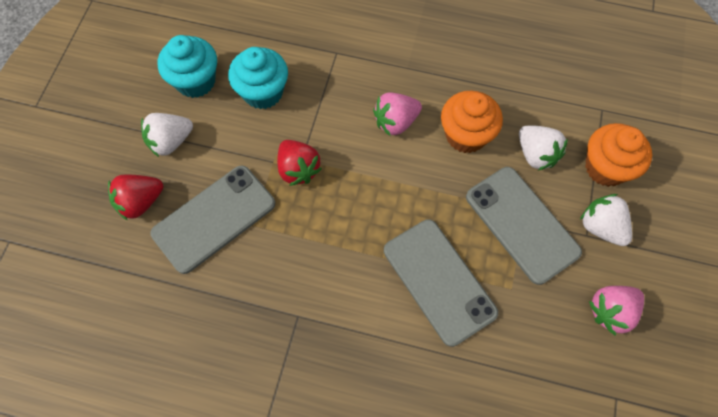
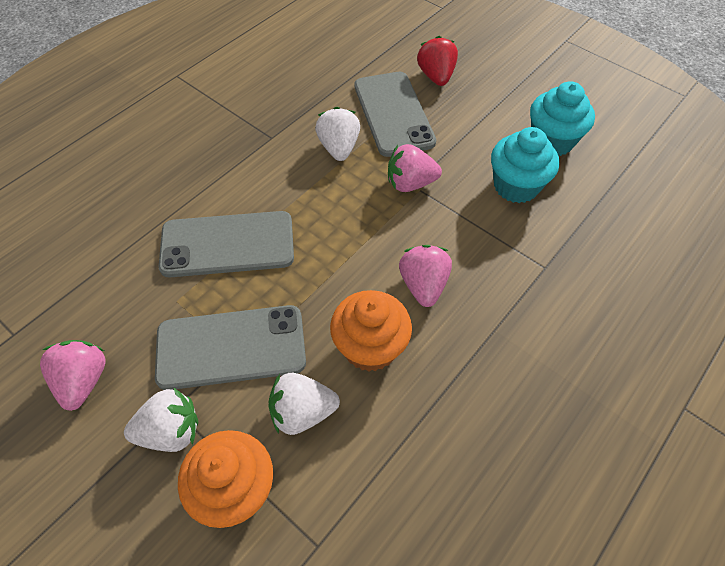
camera: 115 degrees right, 10 degrees down
(170, 141) = (488, 107): white strawberry -> white strawberry (339, 148)
(298, 169) = (410, 183): red strawberry -> pink strawberry

